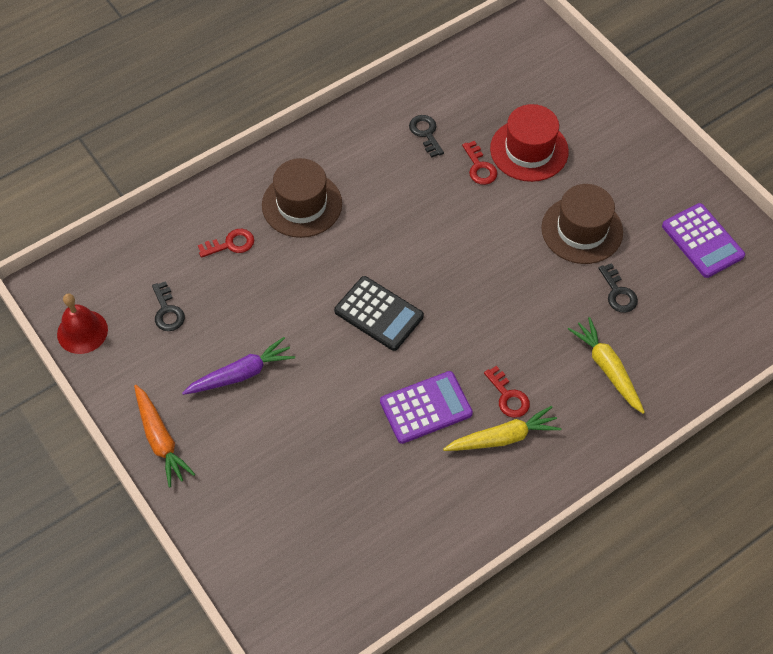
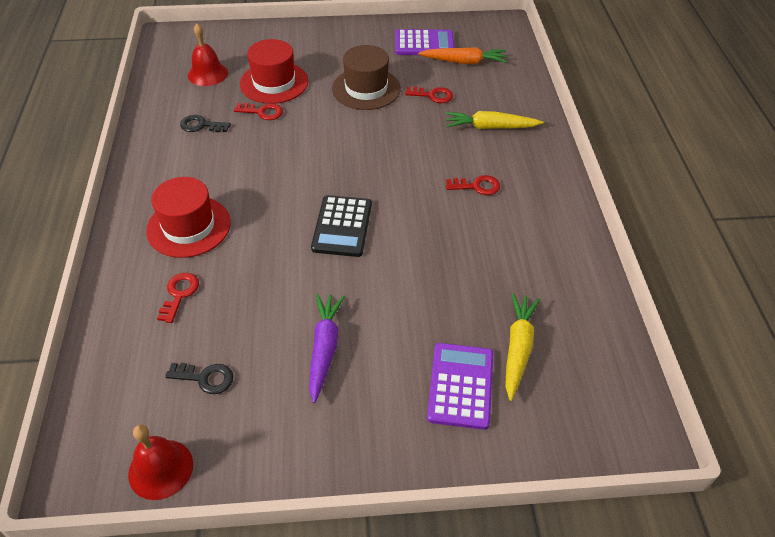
camera: 60 degrees left, 10 degrees down
(160, 440) = (347, 451): orange carrot -> orange carrot (464, 62)
(302, 204) = (189, 226): brown hat -> red hat
(378, 314) = (342, 226): black calculator -> black calculator turned 120 degrees clockwise
(426, 408) = (453, 237): purple calculator -> purple calculator (461, 386)
(499, 91) = (207, 74): none -> red bell
(503, 437) = (511, 205): yellow carrot -> yellow carrot (518, 348)
(618, 293) = (433, 95): black key -> red key

